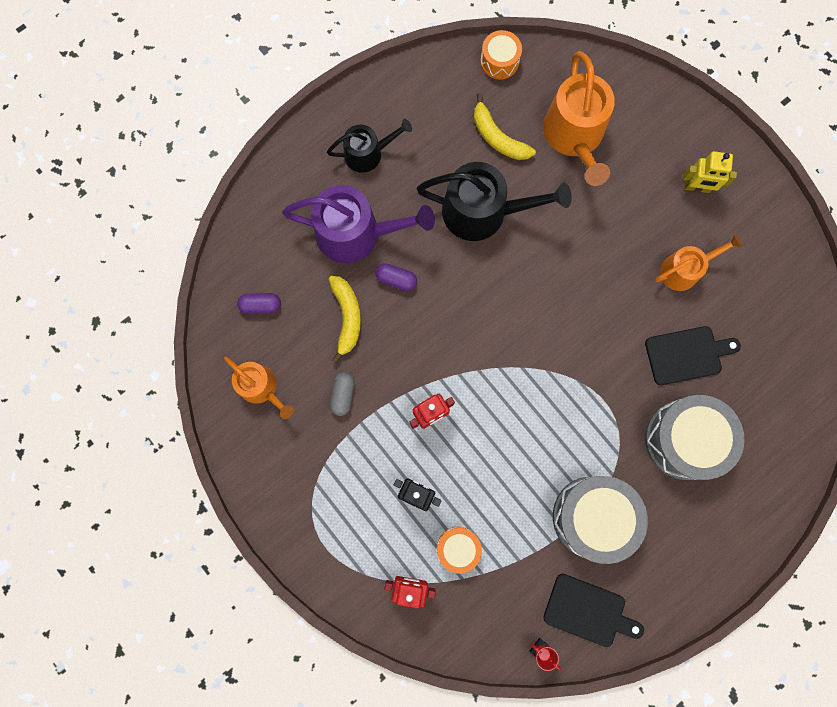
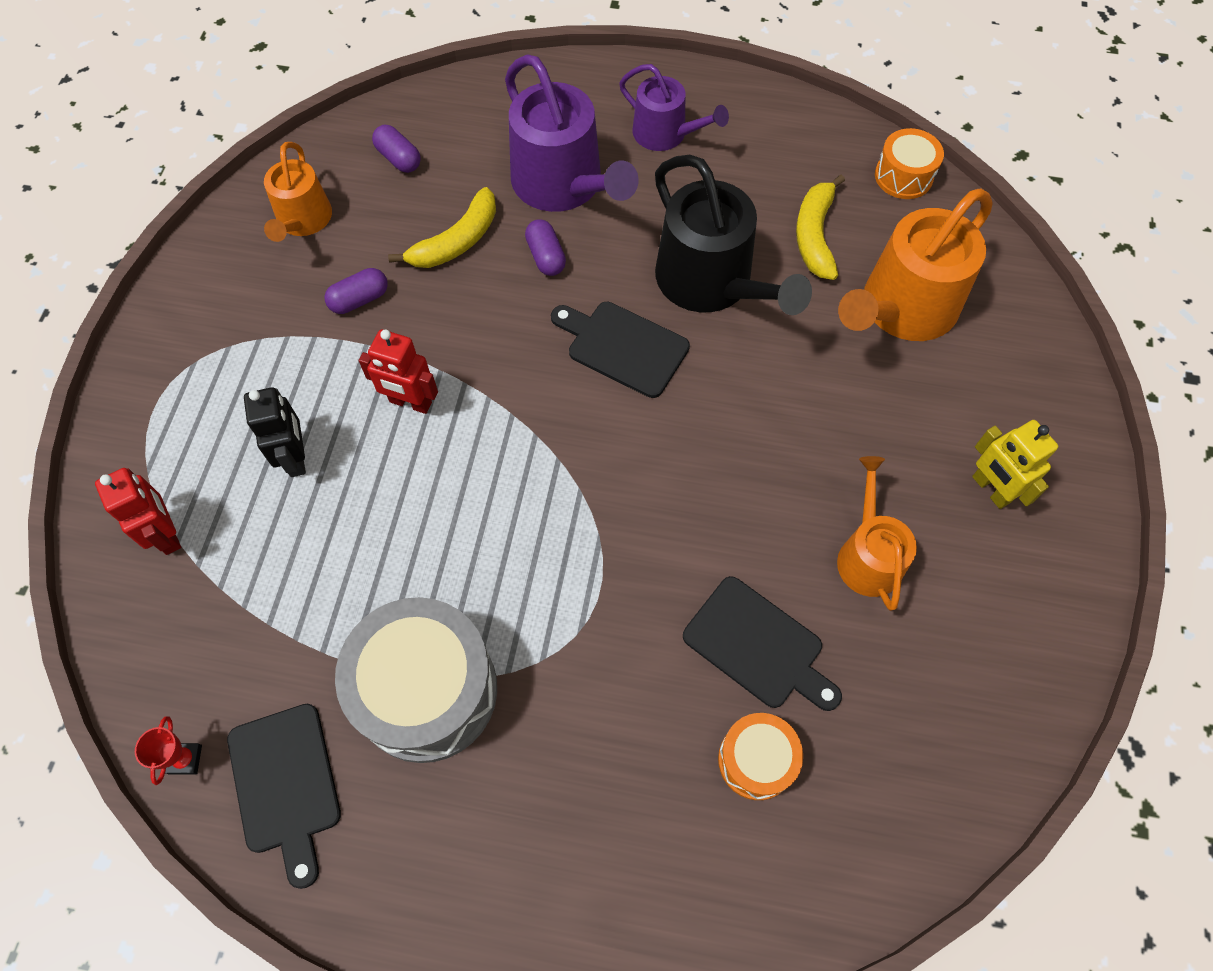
camera: 50 degrees right, 15 degrees down
(343, 395) = (359, 299): grey capsule -> purple capsule
(368, 153) = (665, 134): black watering can -> purple watering can
(458, 548) = (258, 554): orange drum -> orange drum (756, 760)
(484, 286) = (623, 347): none -> black cutting board
(684, 270) = (868, 555): orange watering can -> orange watering can turned 120 degrees counterclockwise
(684, 439) = (637, 733): grey drum -> none

